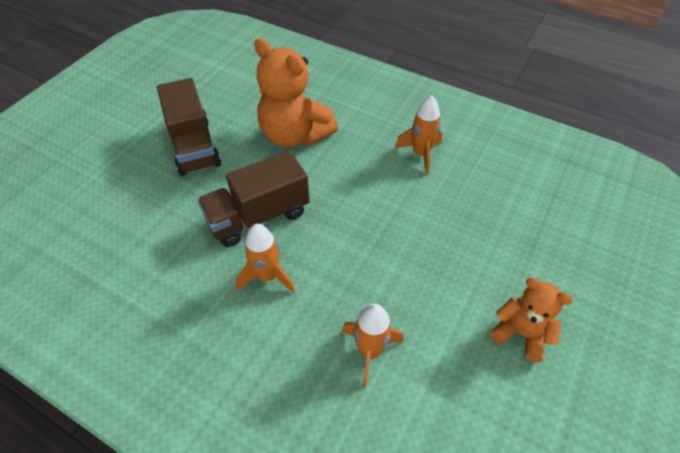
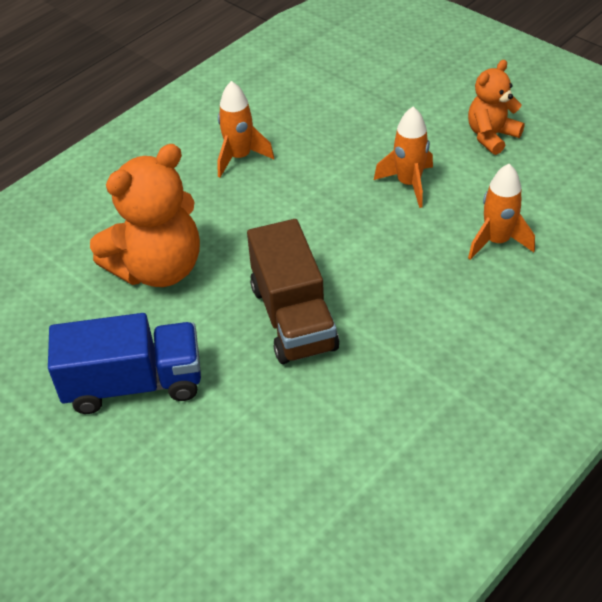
camera: 75 degrees left, 5 degrees down
(194, 146) = (134, 384): brown truck -> blue truck
(267, 276) = (388, 315): orange rocket -> orange rocket (408, 184)

